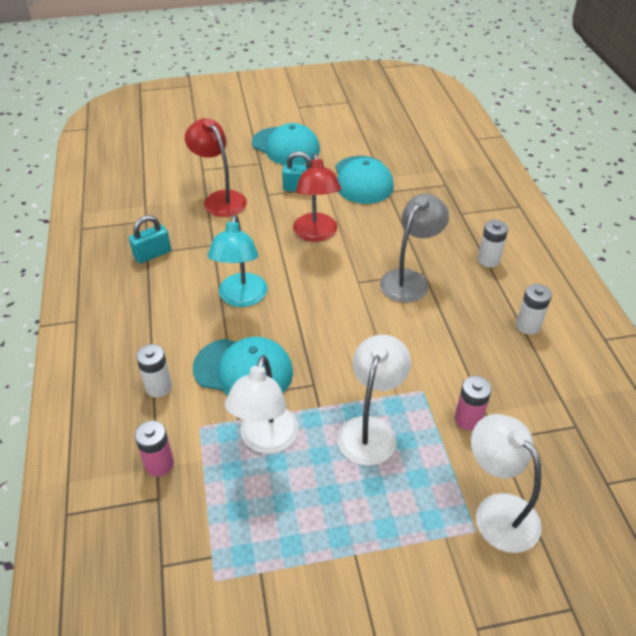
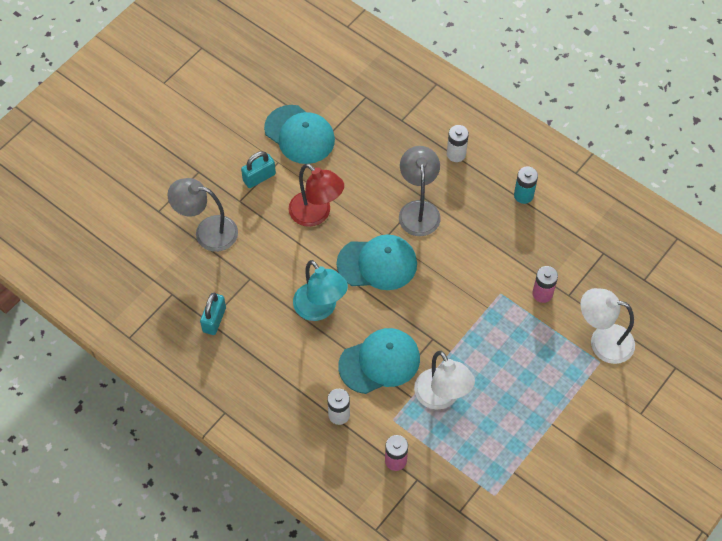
camera: 40 degrees left, 15 degrees up
(220, 199) = (207, 232): red lamp -> grey lamp
(286, 146) = (201, 138): turquoise cap -> turquoise cap (377, 264)
(370, 430) = (494, 343): white lamp -> none
(528, 326) = (523, 195): white battery -> turquoise battery

